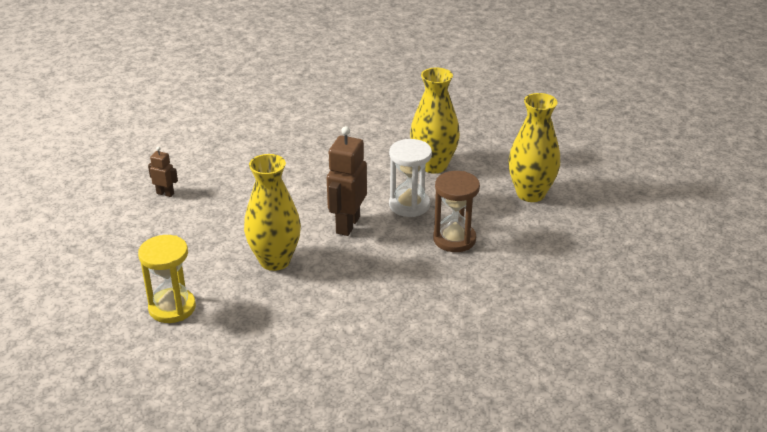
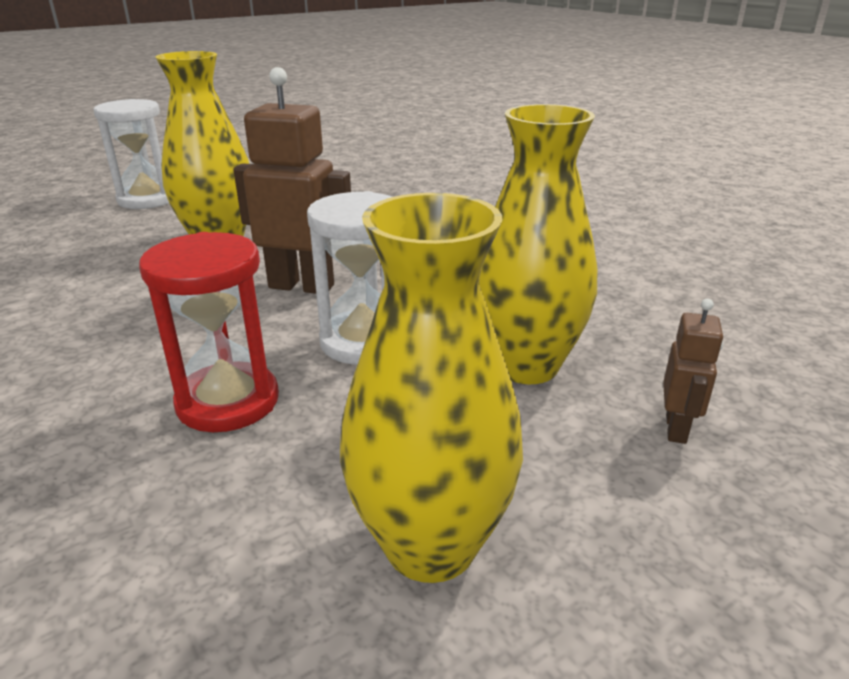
camera: 85 degrees right, 5 degrees down
(165, 193) = (386, 177): brown robot -> brown robot (676, 429)
(172, 308) = (147, 199): yellow hourglass -> white hourglass
(454, 239) = (228, 401): brown hourglass -> red hourglass

